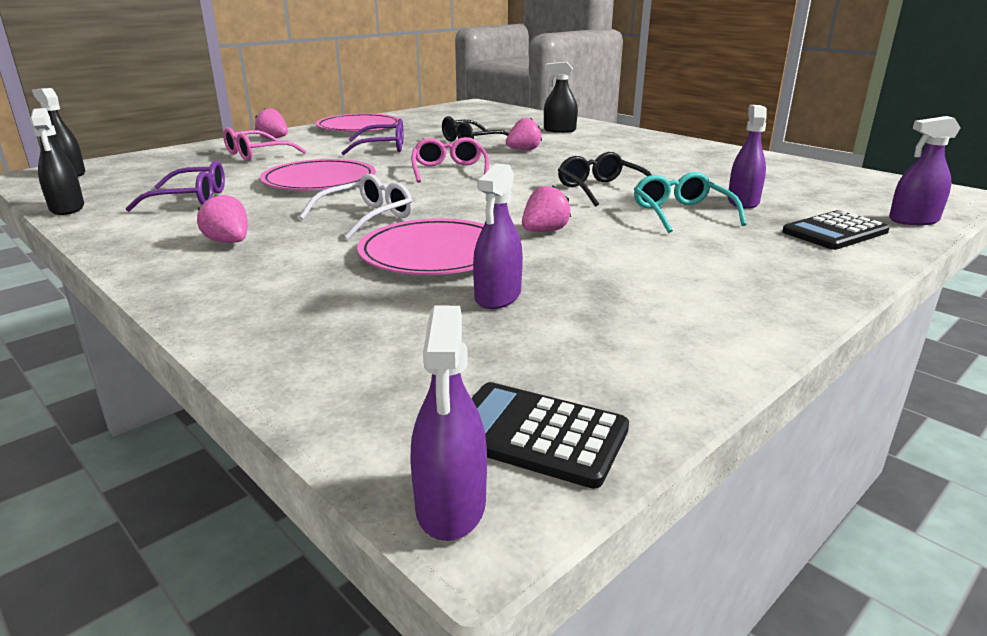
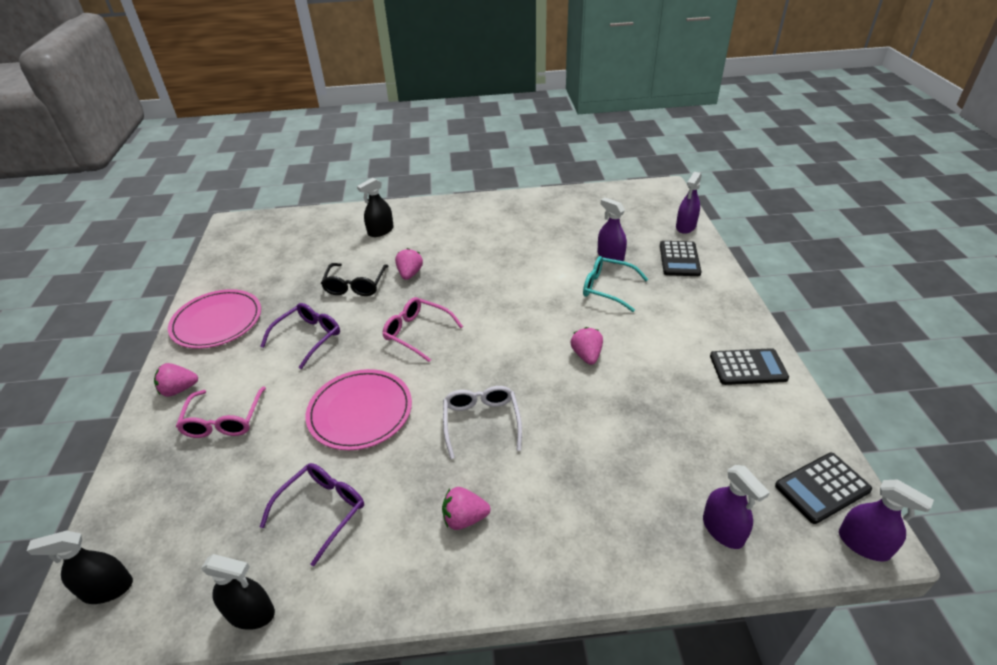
camera: 50 degrees left, 15 degrees up
(434, 253) = (581, 420): pink plate -> none
(498, 296) = (669, 426): purple spray bottle -> purple spray bottle (723, 530)
(601, 190) = (535, 291): black glasses -> none
(709, 319) = (748, 367): none -> black calculator

